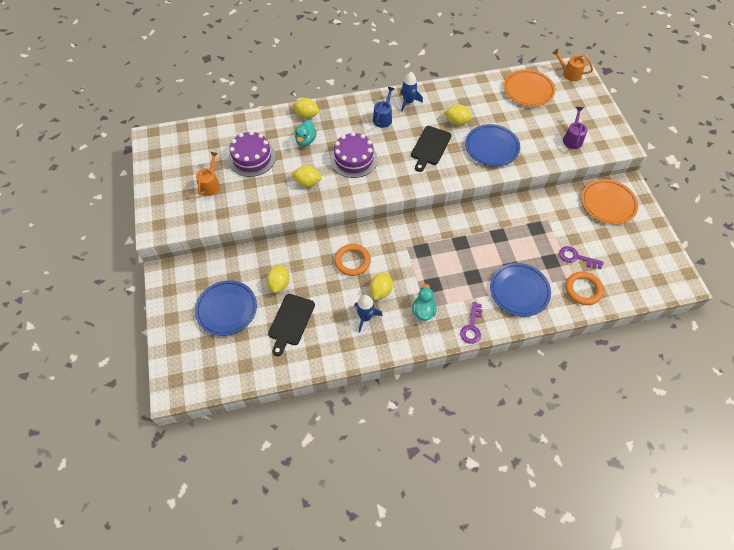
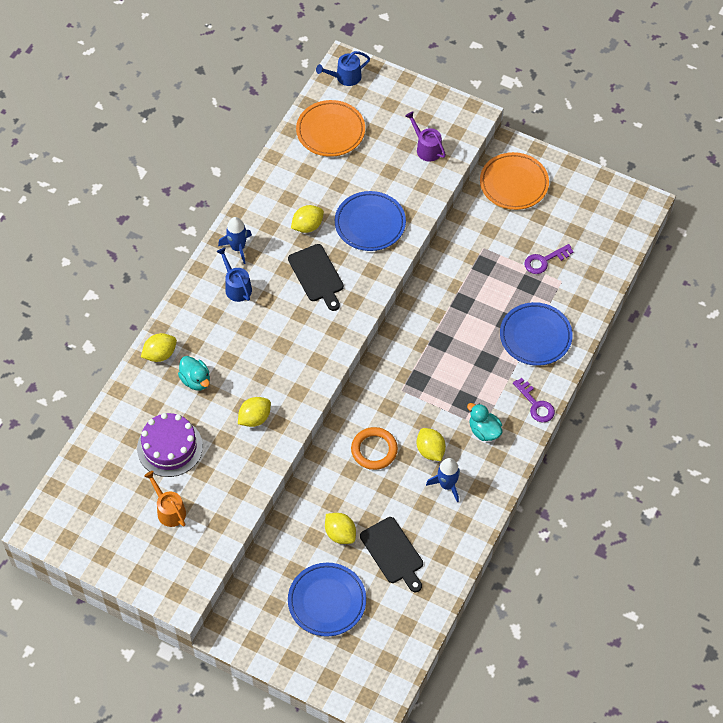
camera: 50 degrees left, 0 degrees up
(353, 159) = (265, 354): purple cake -> none
(569, 73) = (345, 77): orange watering can -> blue watering can
(583, 289) = (580, 284): orange ring -> none

